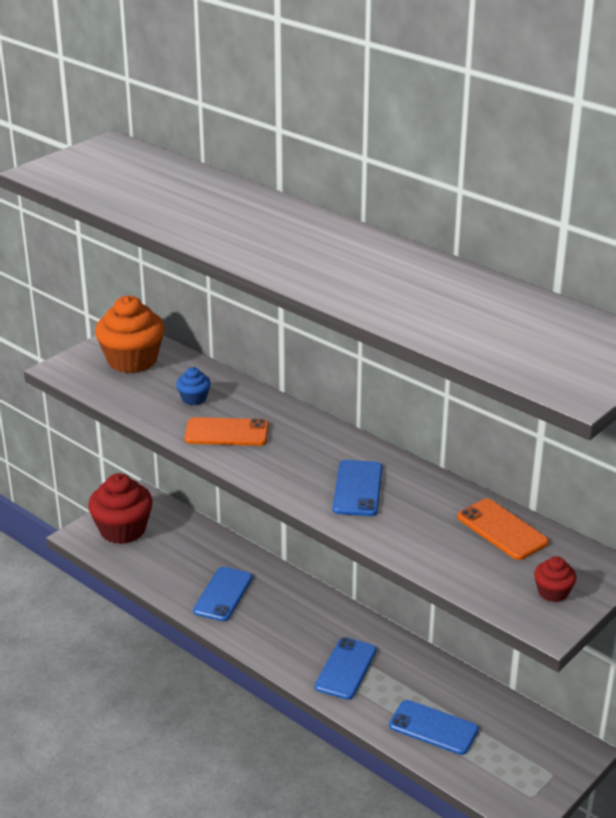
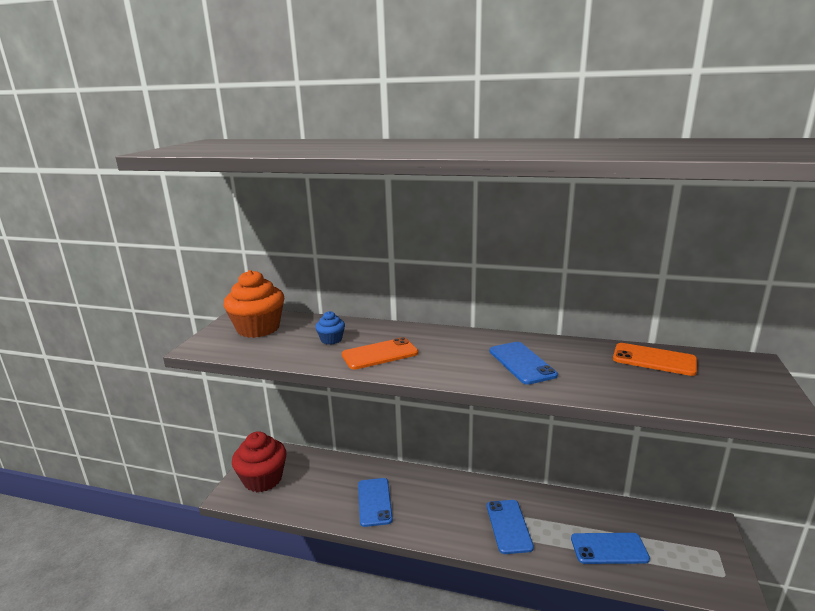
camera: 25 degrees left, 10 degrees down
(553, 592) = (750, 389): red cupcake -> none

